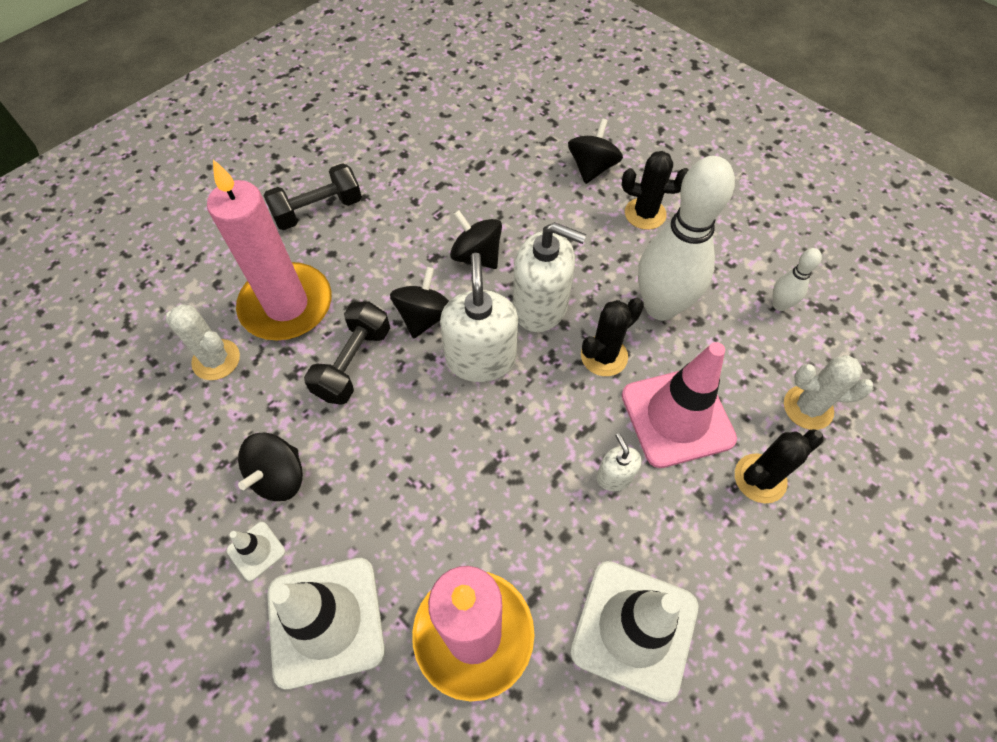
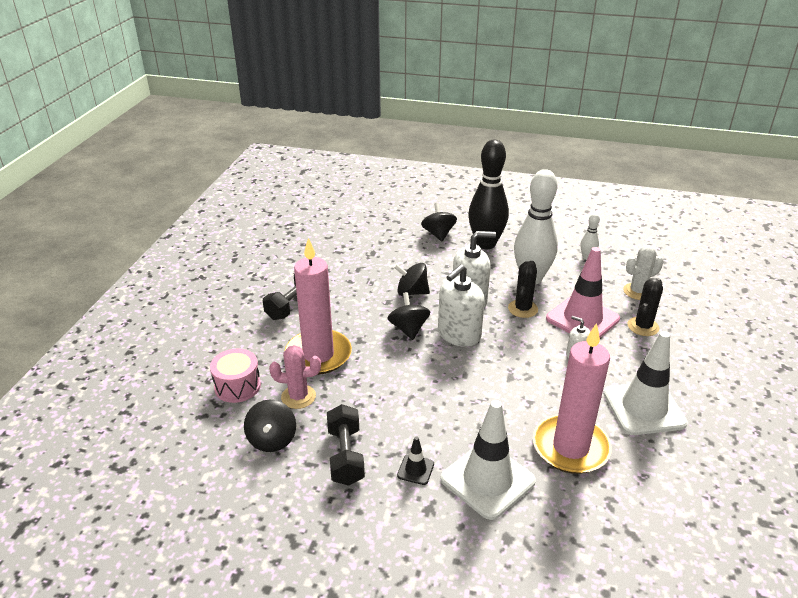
camera: 30 degrees left, 25 degrees down
(166, 308) = (237, 386): none -> pink drum
(216, 360) = (298, 397): white cactus -> pink cactus
(256, 551) = (415, 470): white traffic cone -> black traffic cone
(279, 476) = (395, 432): black spinning top -> black spinning top (272, 439)
(353, 363) = (387, 365): black dumbbell -> black dumbbell (345, 456)
(481, 358) = (459, 334): white soap dispenser -> white soap dispenser turned 105 degrees counterclockwise
(645, 214) = (486, 244): black cactus -> black bowling pin

